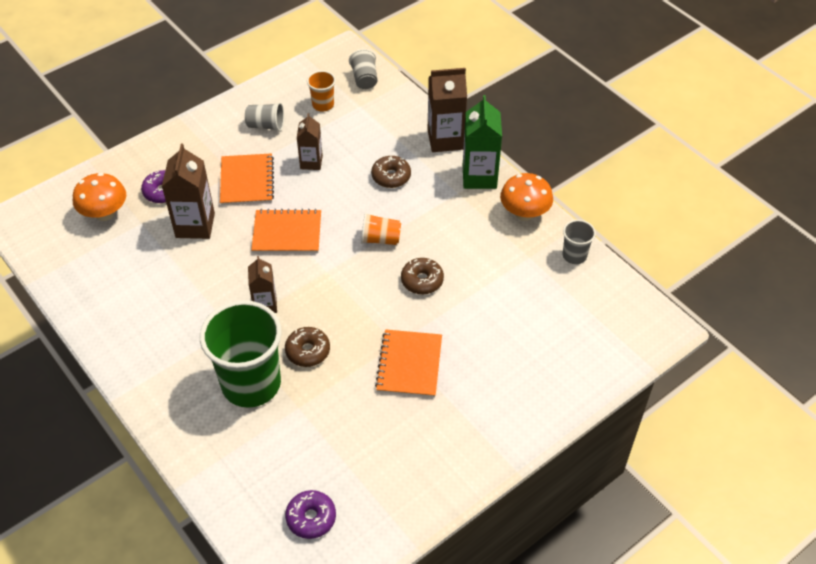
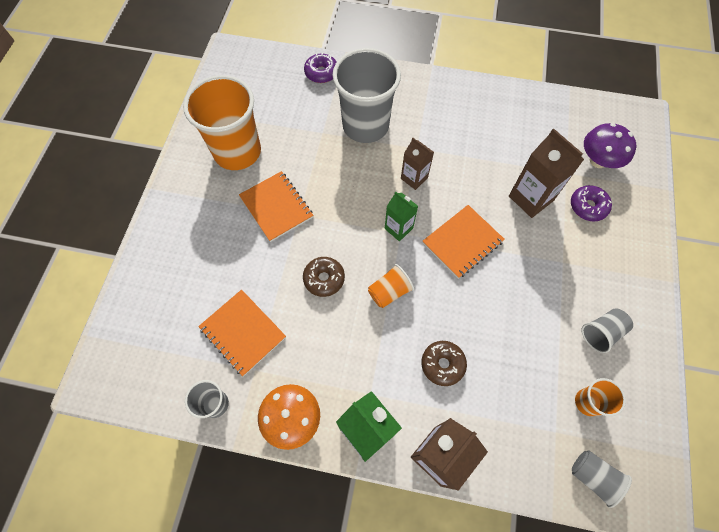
camera: 140 degrees right, 15 degrees up
(105, 213) = (598, 160): orange mushroom -> purple mushroom
(247, 181) = (545, 264): orange notebook -> orange notebook (243, 333)
(251, 384) = (365, 126): green cup -> grey cup
(308, 351) = (352, 168): brown donut -> none
(311, 162) = (521, 324): brown carton -> none
(311, 518) = (256, 85): purple donut -> purple donut (321, 73)
(324, 276) = (398, 228): none -> green carton
(399, 448) = (237, 152): none -> orange cup

